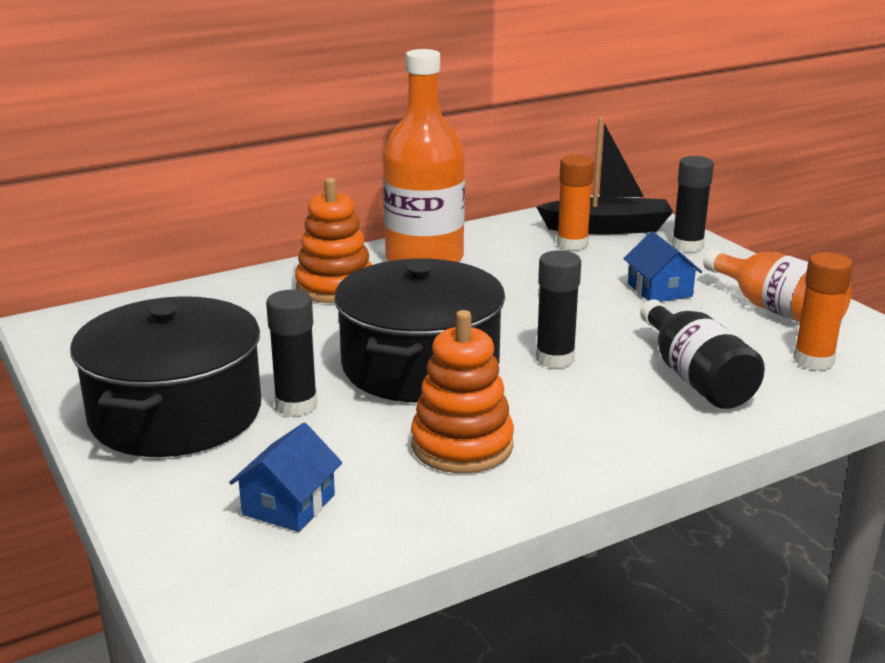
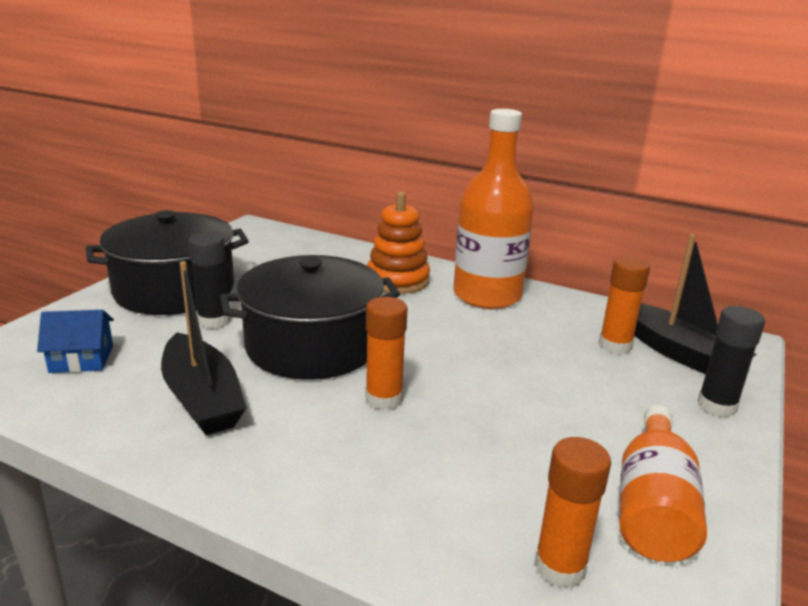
camera: 55 degrees right, 0 degrees up
(462, 445) = (202, 398): orange stacking toy -> black boat
(555, 359) = (384, 399): black glue stick -> orange glue stick
(659, 290) = (590, 416): blue house -> none
(695, 378) = (428, 487): black bottle -> none

